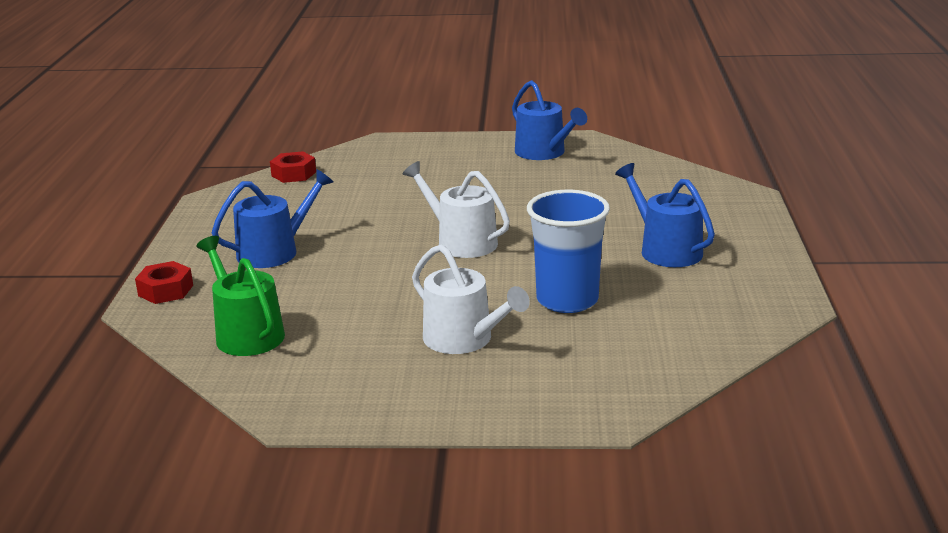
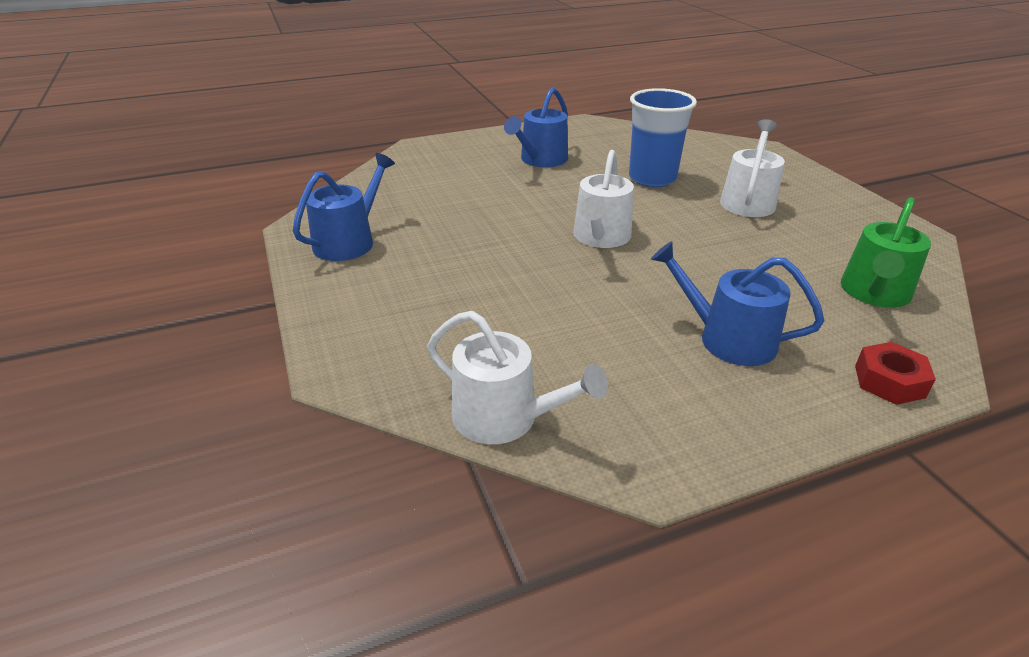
camera: 115 degrees left, 10 degrees up
(294, 174) = (504, 417): red nut -> white watering can

